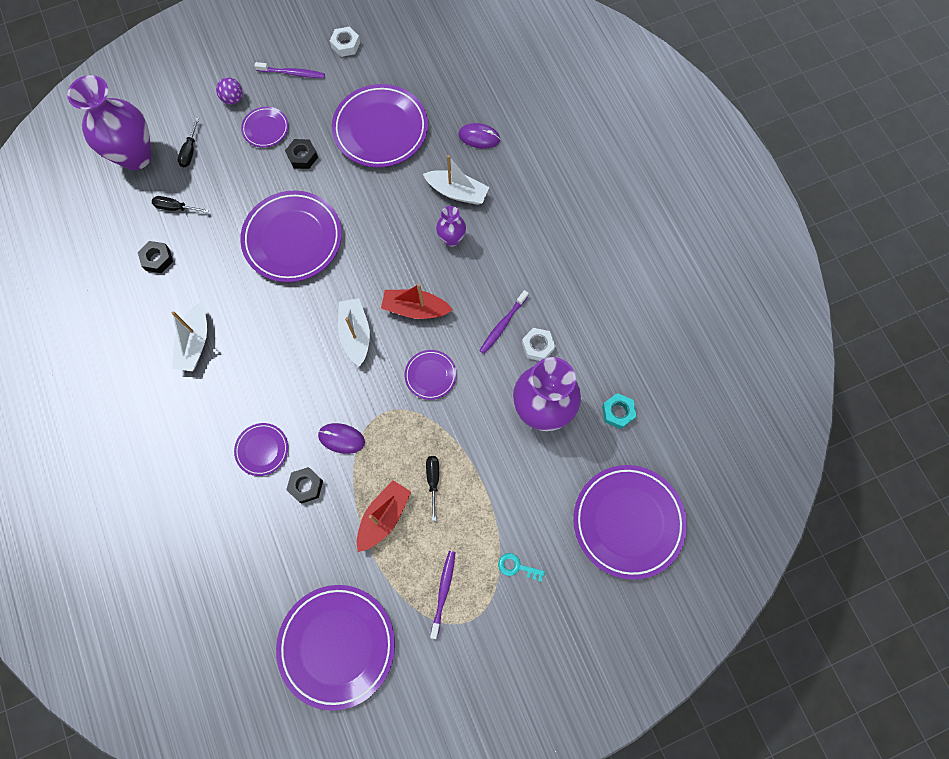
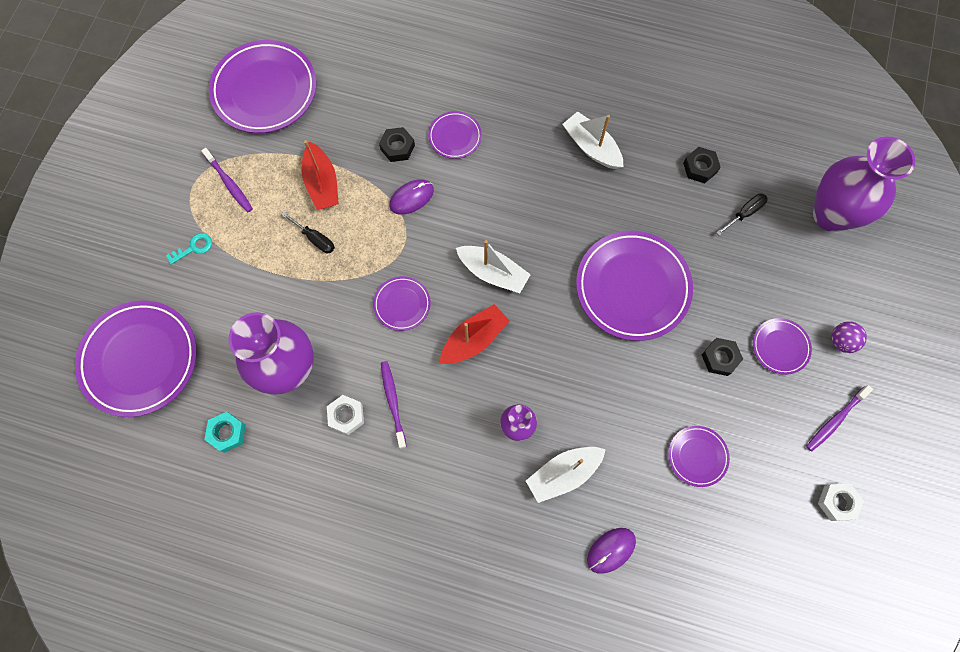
camera: 130 degrees right, 0 degrees up
(190, 151) = (803, 264): black screwdriver -> none
(380, 129) = (697, 456): purple plate -> purple plate, size x0.49

